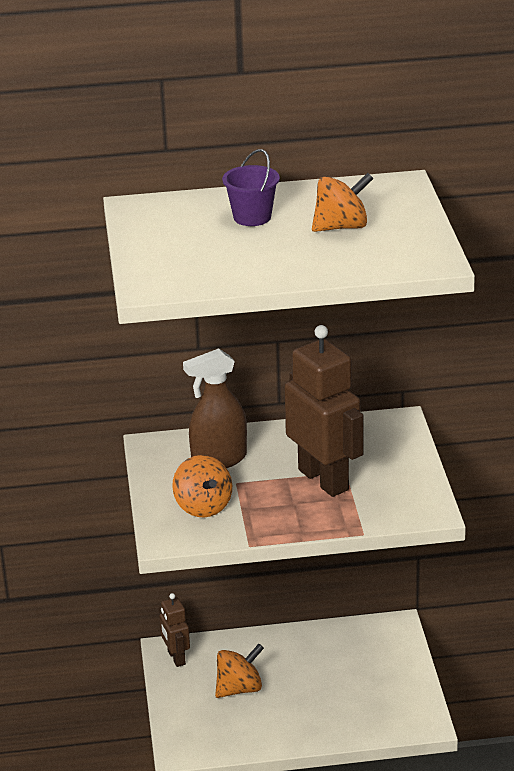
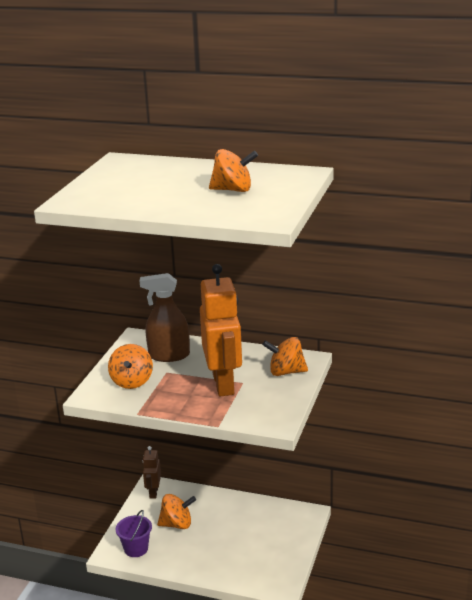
camera: 25 degrees right, 5 degrees down
(252, 217) = (182, 176): purple bucket -> purple bucket (136, 549)
(324, 479) = (224, 384): brown robot -> orange robot
(387, 445) = (286, 372): none -> orange spinning top

